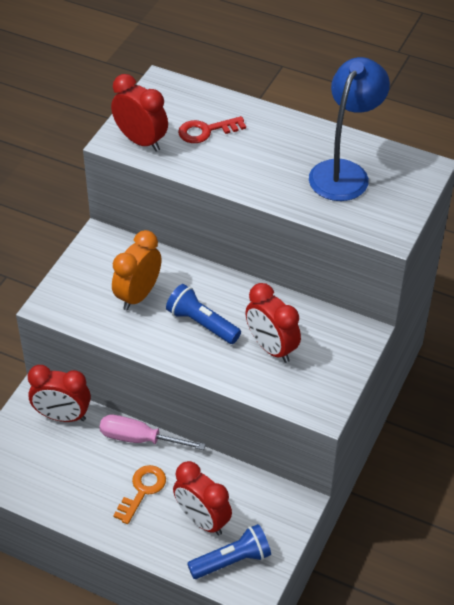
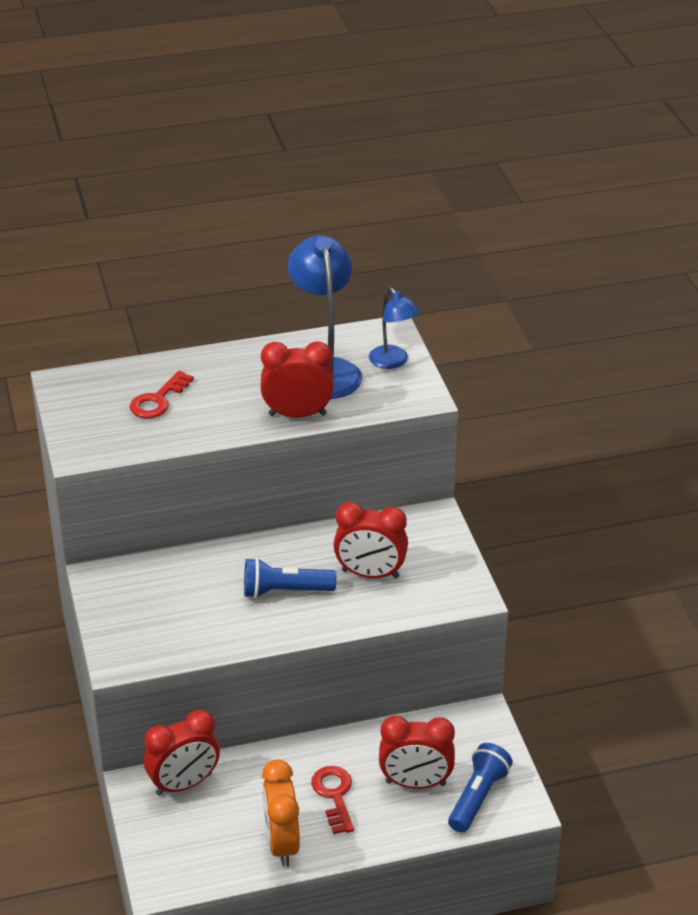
camera: 40 degrees left, 10 degrees down
(138, 295) = (196, 603): orange clock -> orange clock (282, 844)
(140, 439) = (282, 755): pink screwdriver -> none
(141, 141) = (105, 440): red clock -> red clock (297, 415)
(142, 490) = (334, 795): orange key -> red key
(400, 193) = (393, 362): none -> blue lamp

